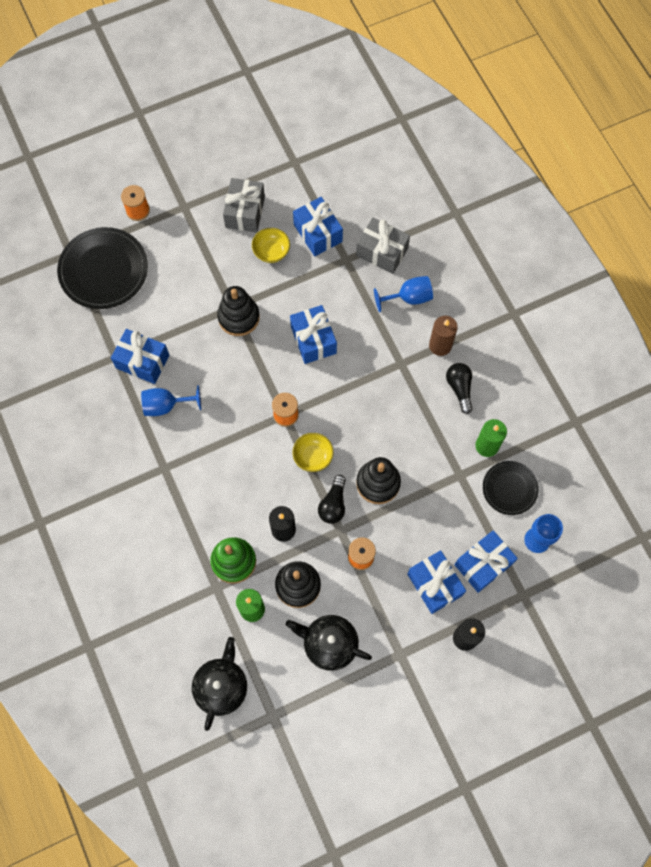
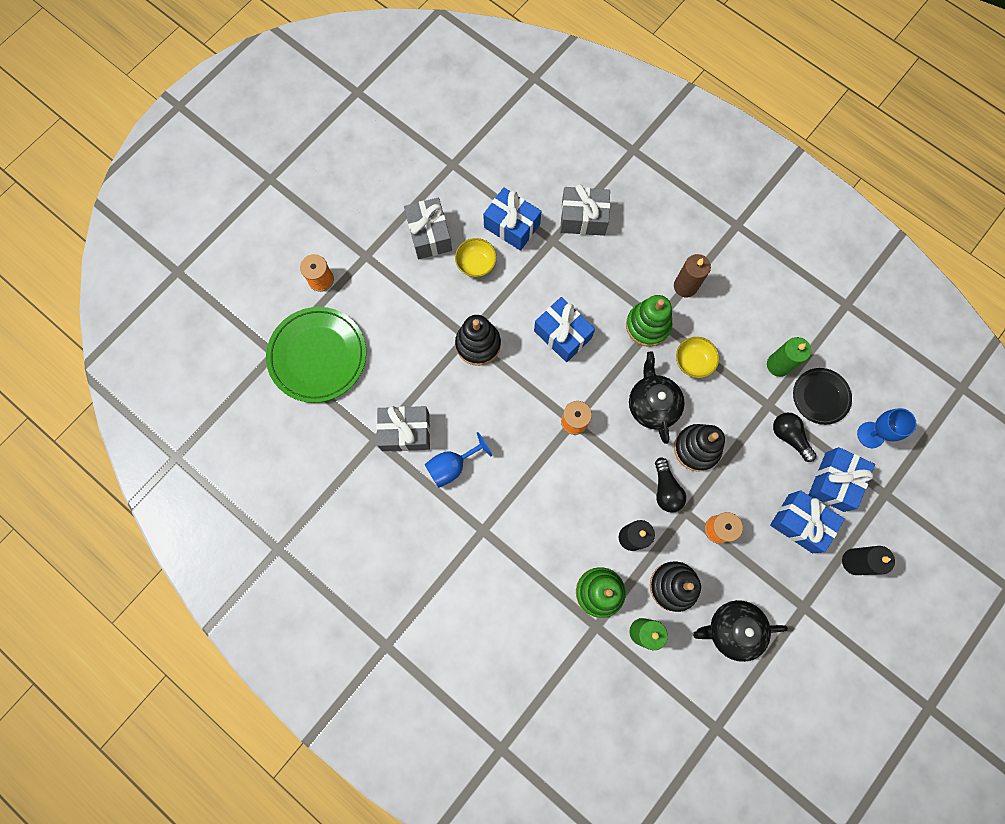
camera: 25 degrees left, 5 degrees up
(104, 270) = (318, 356): black plate -> green plate
(142, 361) = (405, 432): blue gift -> grey gift
(221, 686) = (652, 723): black teapot -> black teapot (652, 404)
(313, 456) = (622, 451): yellow bowl -> yellow bowl (693, 362)
(390, 364) = (648, 325): none -> green stacking toy
(409, 298) = (632, 252): blue goblet -> none
(459, 388) = (725, 320): black light bulb -> black light bulb (789, 437)

